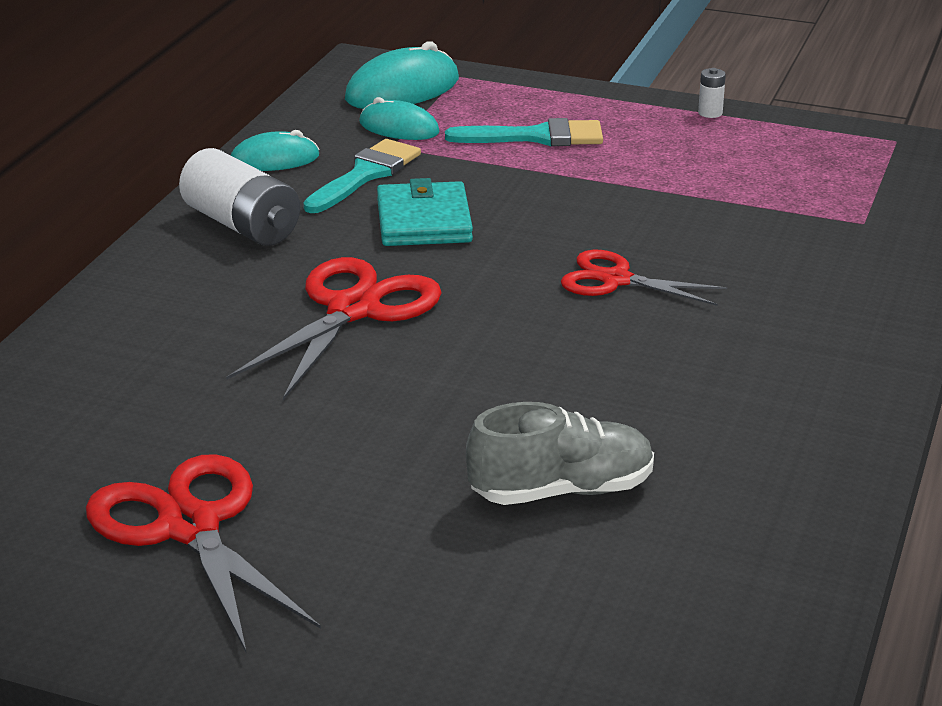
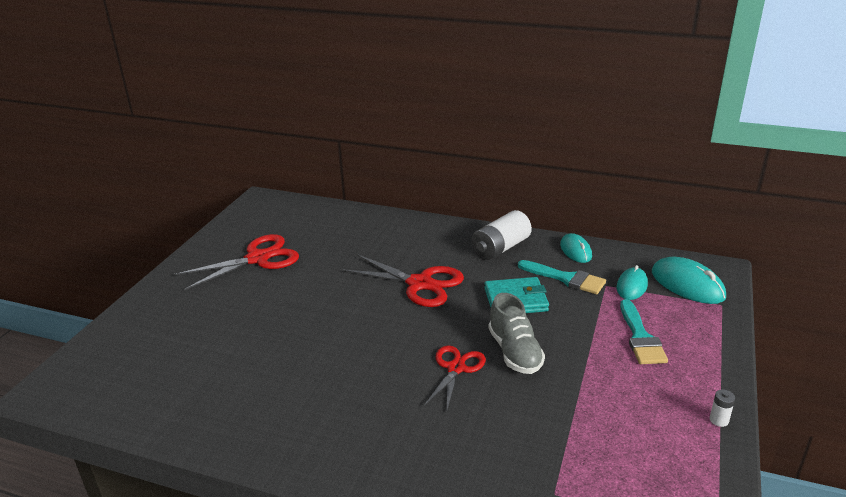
camera: 90 degrees right, 0 degrees up
(562, 491) = (256, 348): grey shoe -> grey shoe (514, 352)

